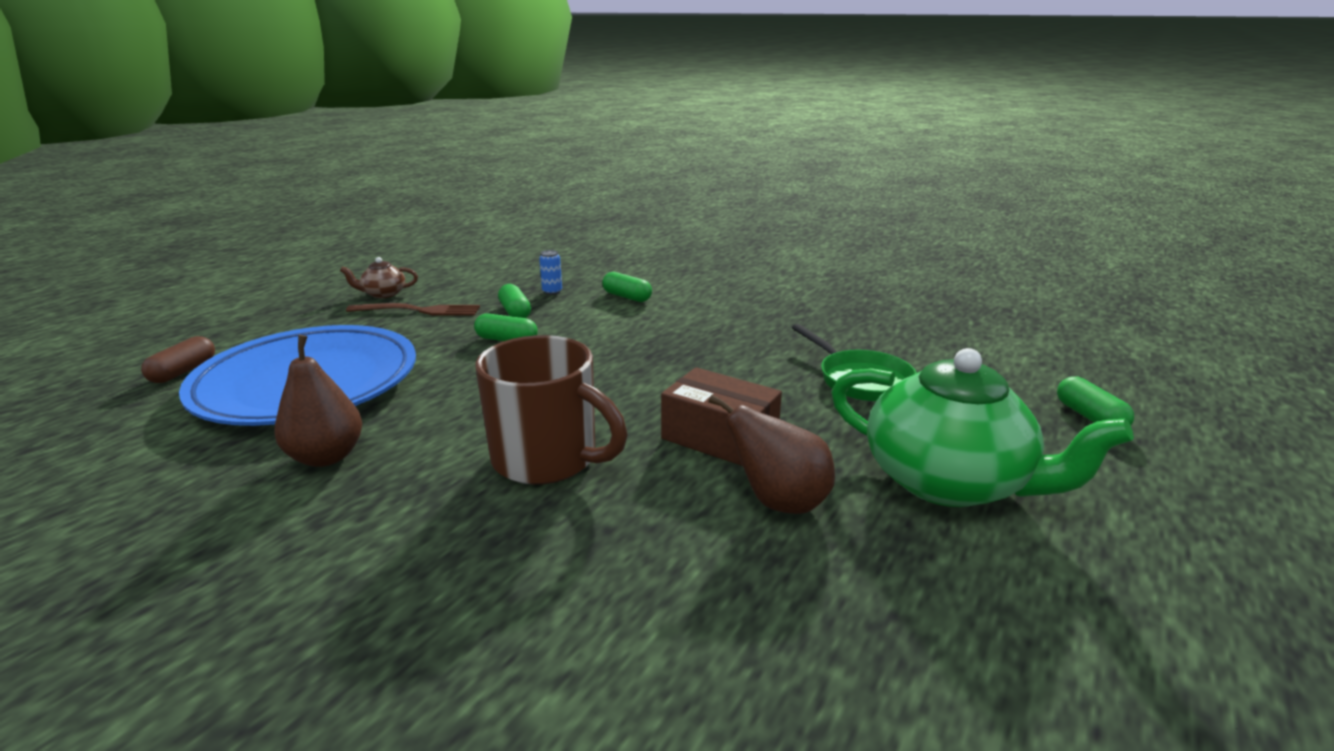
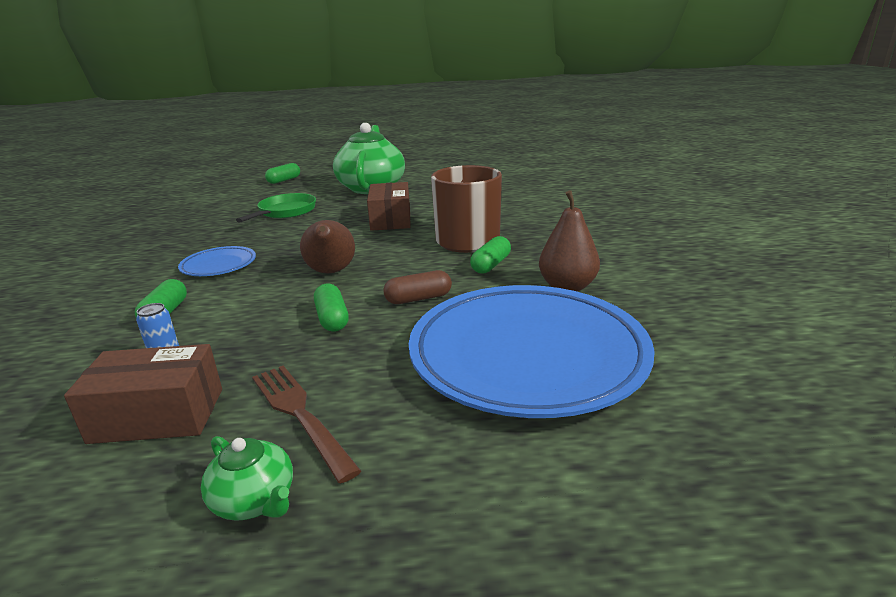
camera: 125 degrees left, 0 degrees up
(183, 371) = (639, 457): brown capsule -> brown capsule (418, 299)
(383, 294) = (255, 500): brown teapot -> green teapot
(492, 285) = (158, 415): none -> brown box
(515, 312) = (255, 349): green capsule -> green capsule (491, 265)
(703, 322) = (219, 265): none -> blue plate
(778, 502) = (426, 201): brown pear -> brown pear (331, 272)

